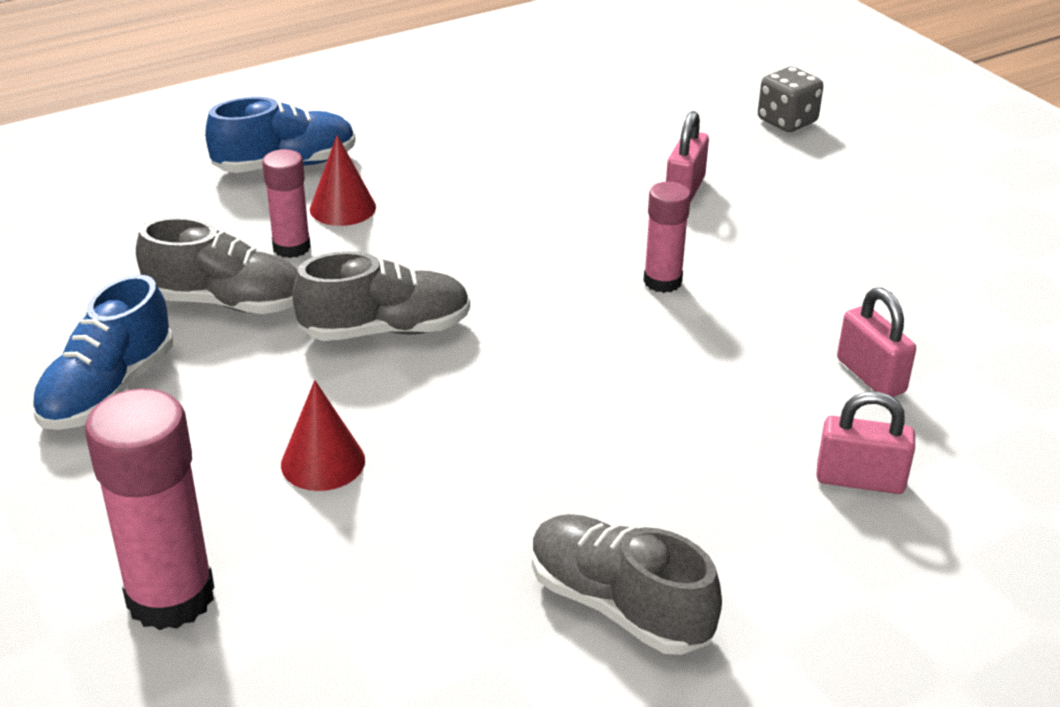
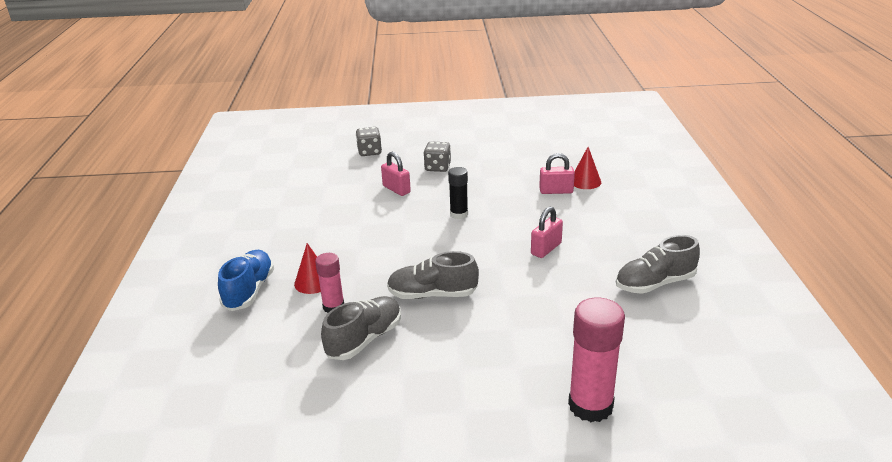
camera: 60 degrees left, 5 degrees down
(108, 390) = (410, 398): blue shoe -> none
(323, 462) = (520, 337): red cone -> red cone (585, 181)
(385, 330) = (432, 294): grey shoe -> grey shoe turned 105 degrees counterclockwise
(662, 281) = (459, 214): pink glue stick -> black glue stick
(810, 207) = (437, 167): none -> grey dice
(860, 480) = (613, 212): pink padlock -> pink padlock (546, 249)

